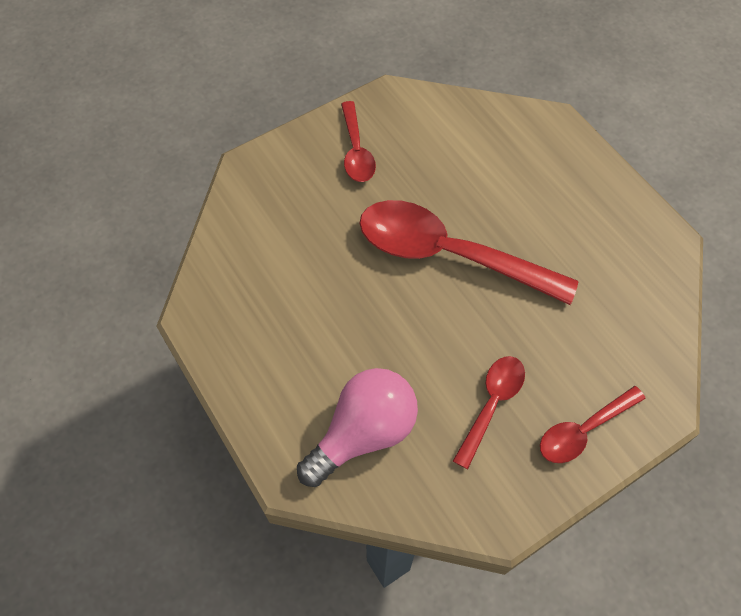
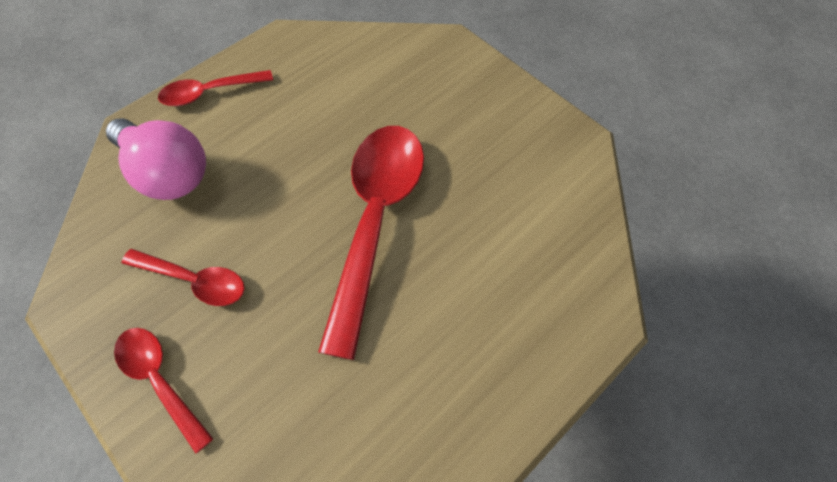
camera: 80 degrees right, 0 degrees up
(356, 151) = (492, 120): red spoon -> red spoon (210, 93)

